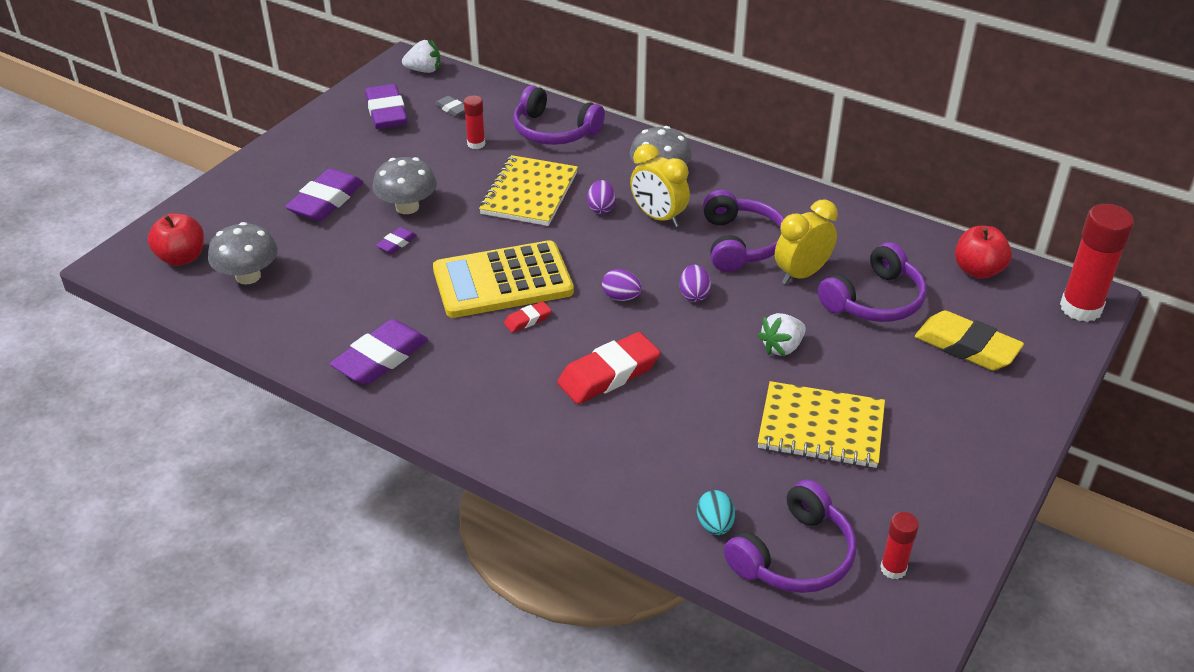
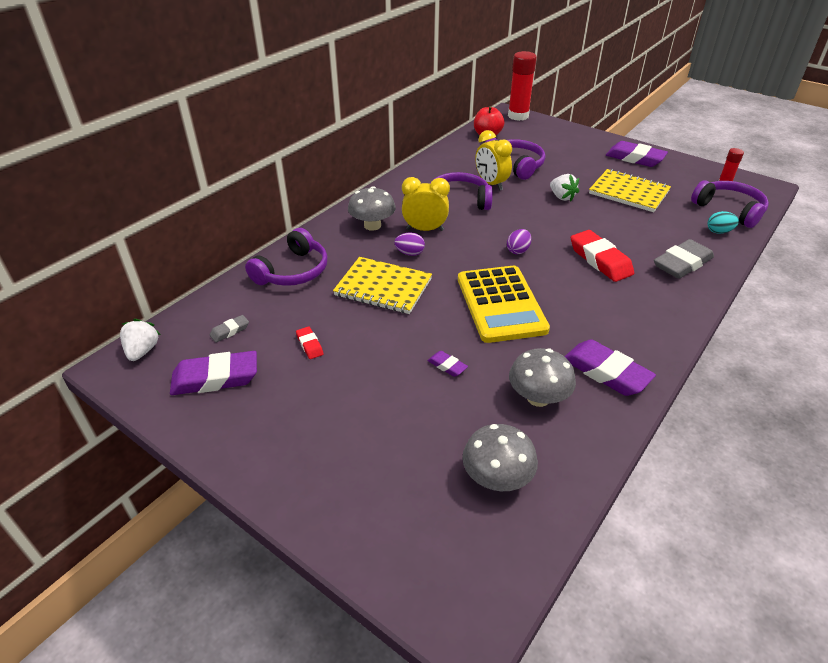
camera: 85 degrees left, 0 degrees up
(182, 258) = (463, 548): red apple -> none
(326, 201) = (370, 420): purple eraser -> purple eraser (635, 158)
(407, 207) = (391, 360): grey mushroom -> grey mushroom (538, 397)
(476, 144) = (298, 316): red glue stick -> none
(527, 320) = (547, 293): red eraser -> red eraser (310, 345)
(611, 461) = (682, 264): none -> grey eraser
(658, 217) = (425, 229): yellow clock -> yellow clock turned 135 degrees counterclockwise
(694, 295) = (513, 222): purple egg -> none
(821, 428) = (629, 192): yellow notebook -> yellow notebook turned 75 degrees counterclockwise
(966, 347) = (553, 146): yellow eraser -> none

